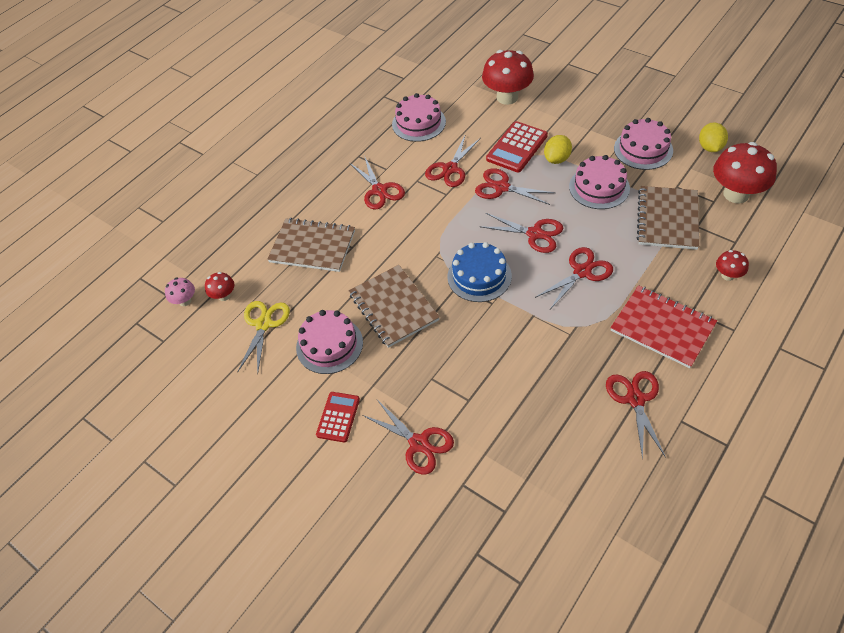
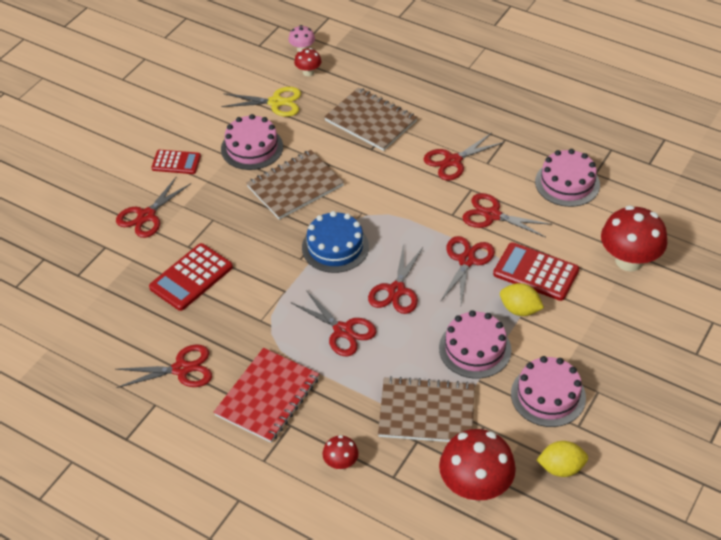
camera: 80 degrees right, 5 degrees down
(312, 246) = (370, 121): brown notebook -> brown notebook turned 60 degrees counterclockwise
(513, 395) = (191, 277): none -> red calculator

